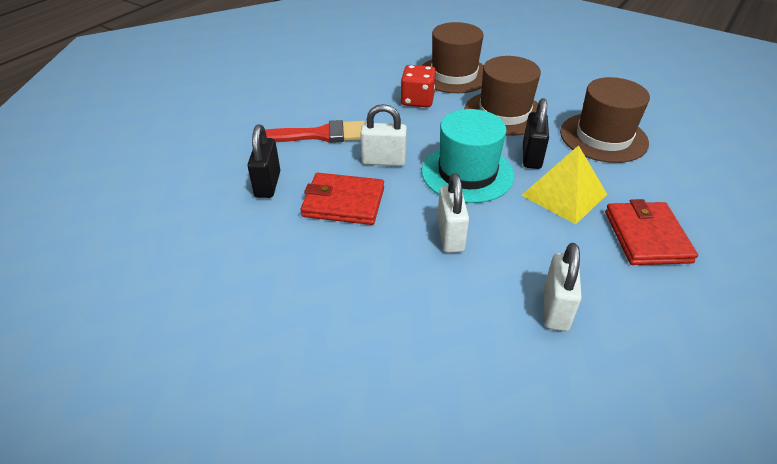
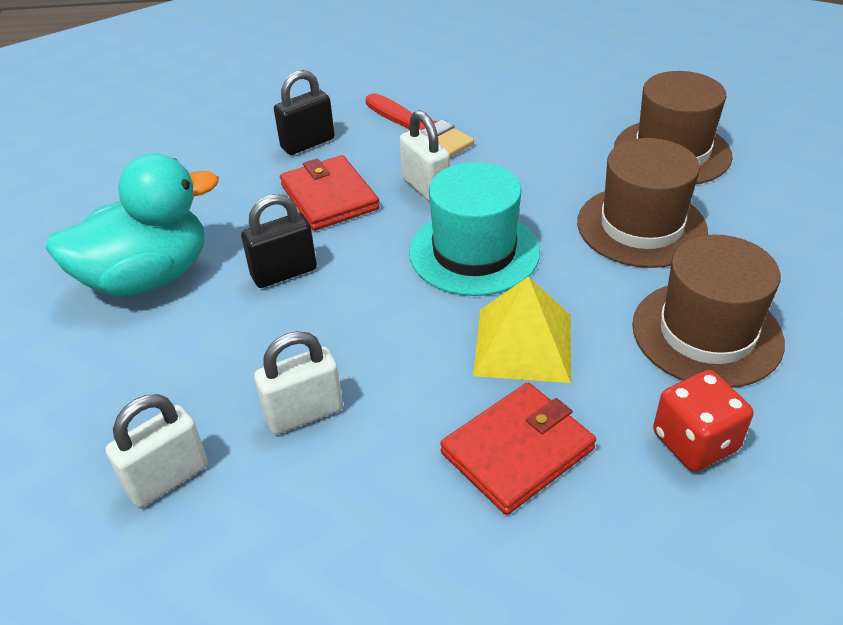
camera: 55 degrees right, 0 degrees up
(330, 333) = (148, 277): none -> turquoise duck
(417, 100) = (573, 154): red dice -> red dice (695, 441)
(450, 236) = (349, 288): white padlock -> white padlock (168, 478)
(531, 157) = (572, 287): black padlock -> black padlock (284, 273)

